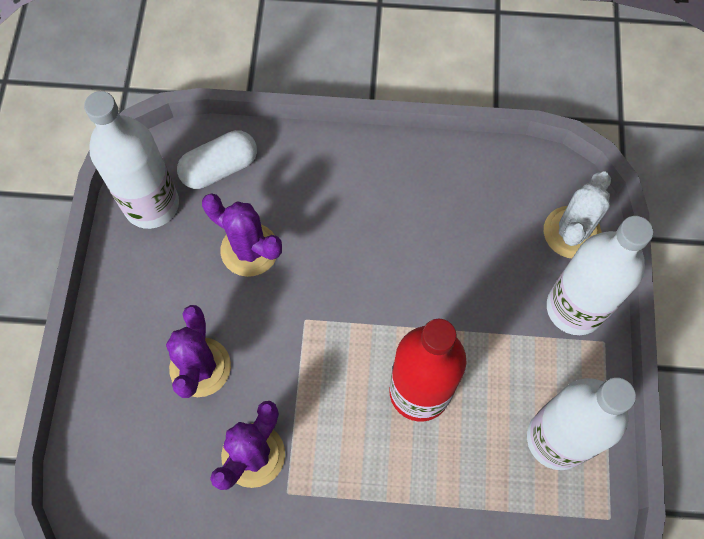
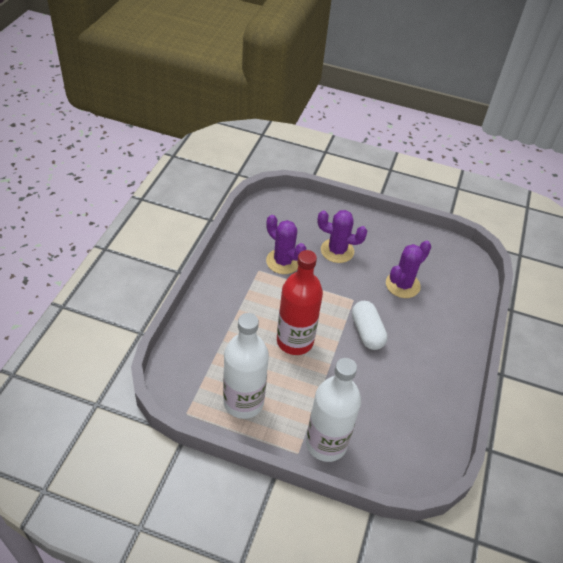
camera: 100 degrees right, 20 degrees down
(151, 204) = (438, 249): white bottle -> none
(220, 168) = (459, 283): white capsule -> white capsule (367, 332)
(571, 232) = (383, 462): white cactus -> none

